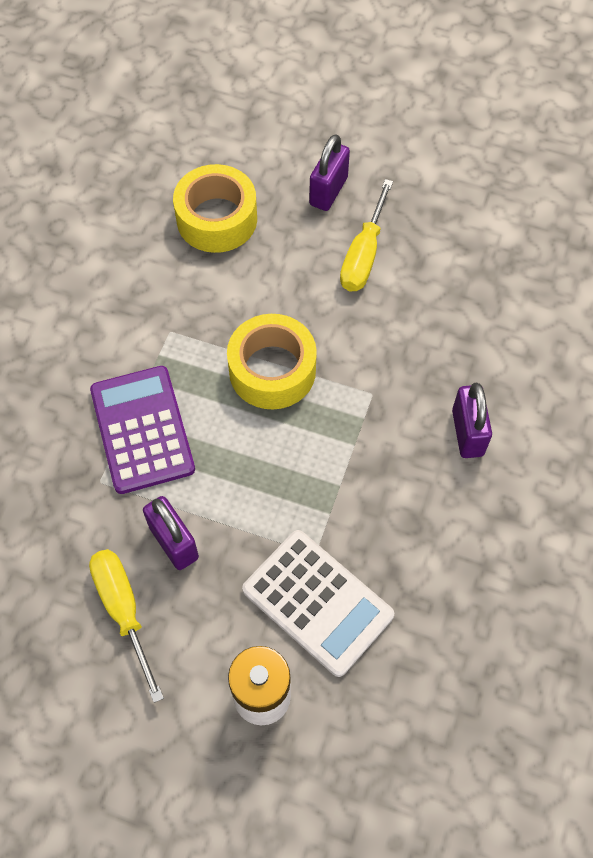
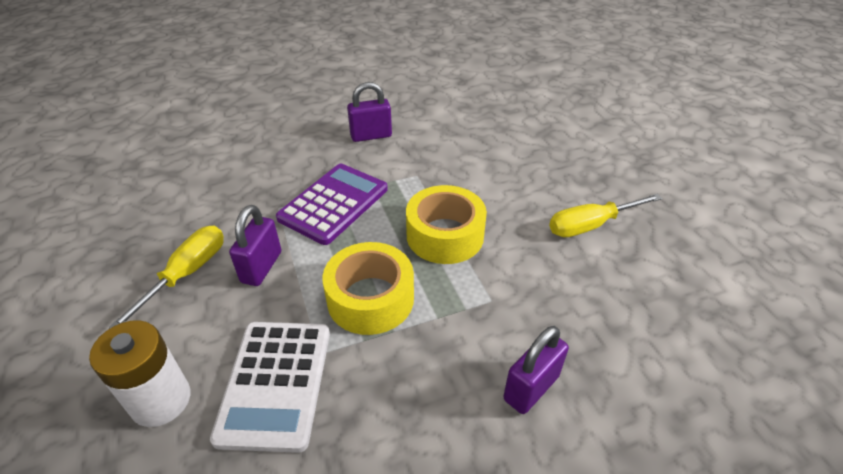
camera: 50 degrees right, 20 degrees down
(217, 219) = (517, 149): yellow tape -> yellow tape (370, 299)
(328, 191) = (609, 181): purple padlock -> purple padlock (371, 136)

